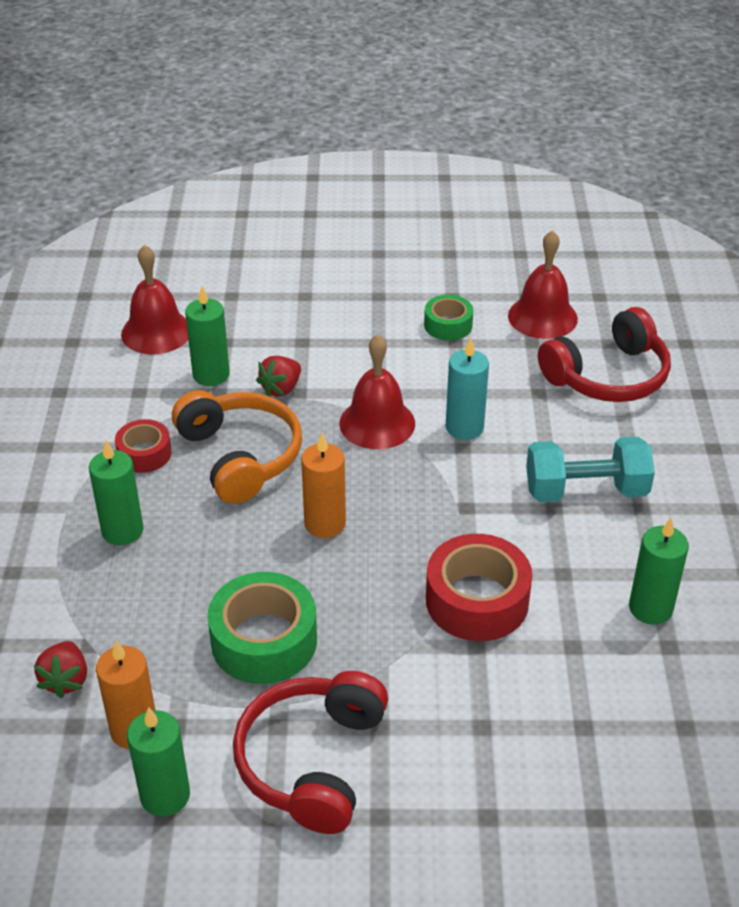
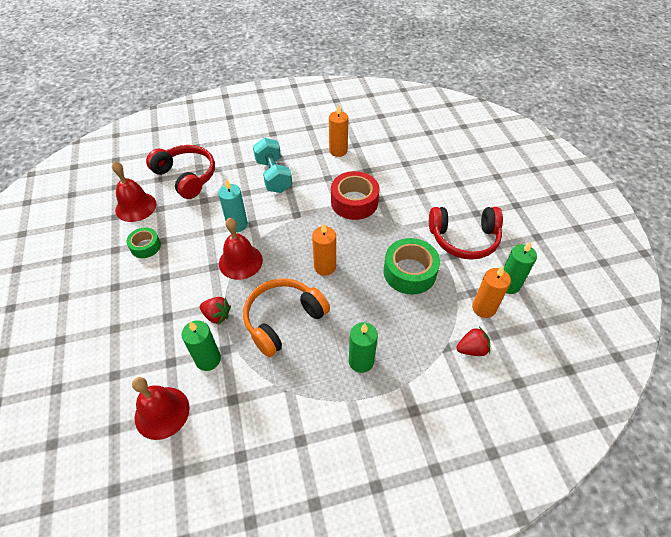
camera: 105 degrees left, 10 degrees up
(144, 453) = (293, 373): red tape -> none
(650, 608) = (338, 151): green candle -> orange candle

